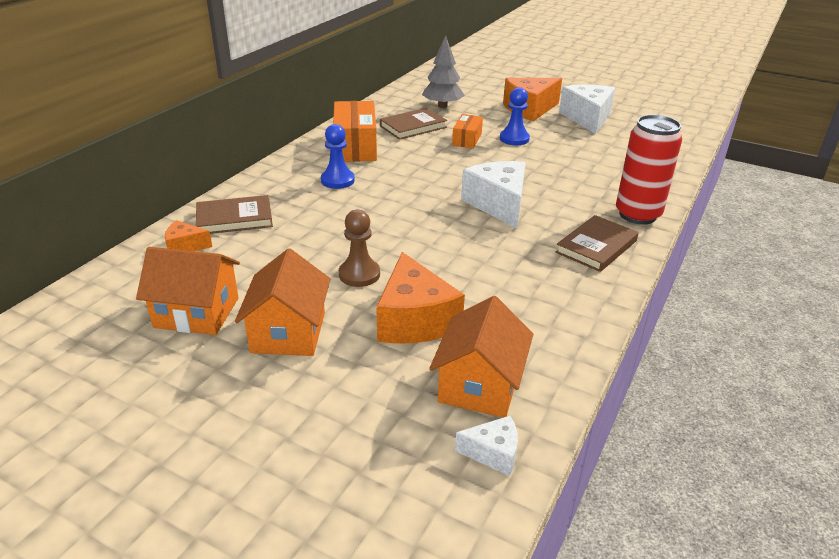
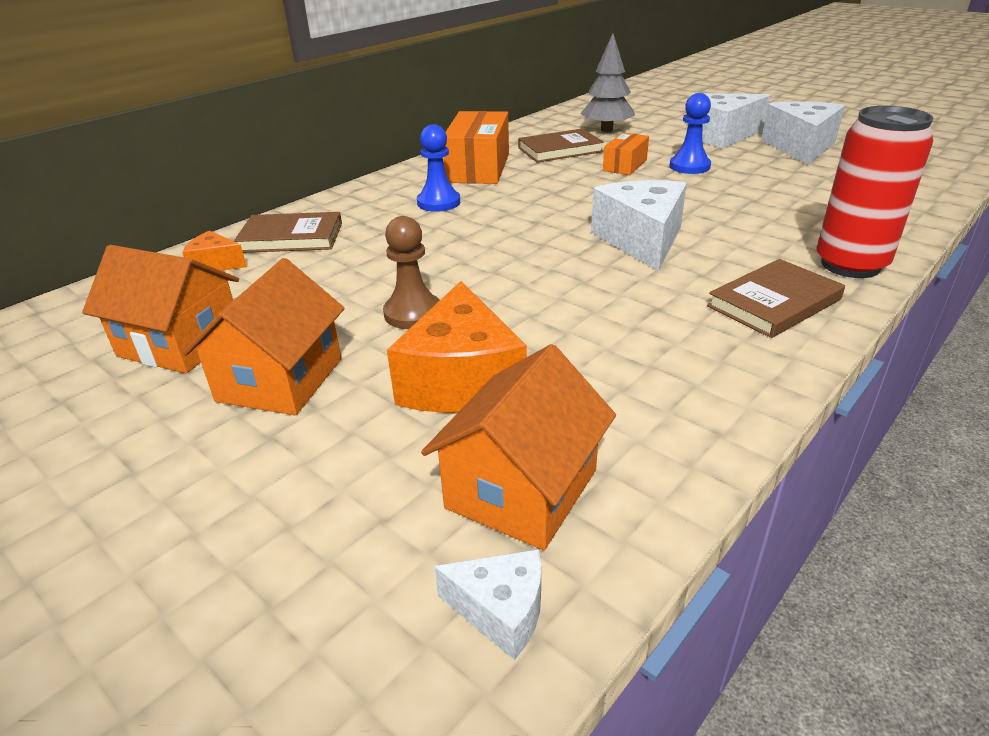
camera: 15 degrees right, 0 degrees up
(529, 109) = (721, 136): orange cheese -> white cheese

